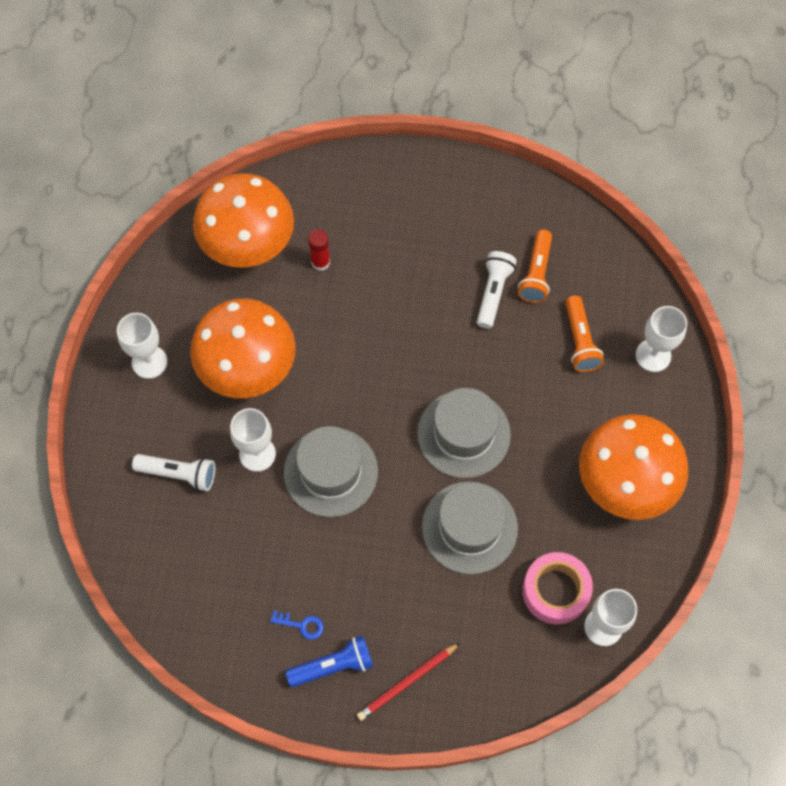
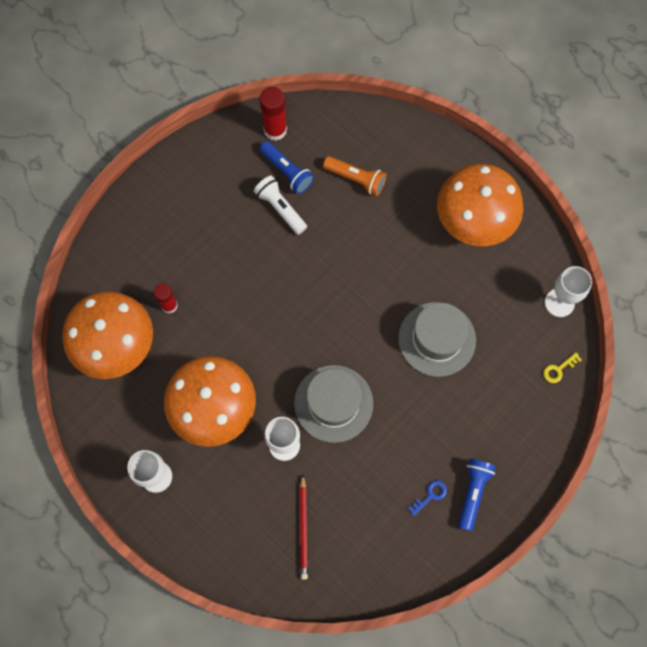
camera: 55 degrees left, 5 degrees up
(179, 474) = (260, 510): white flashlight -> none
(407, 682) = (516, 451): red pencil -> red pencil (303, 528)
(464, 434) = (368, 298): grey hat -> none
(528, 672) = (558, 369): none -> yellow key
(536, 273) = (287, 172): orange flashlight -> blue flashlight
(555, 591) = (516, 315): pink tape -> none
(571, 234) = (275, 130): none -> red glue stick
(653, 355) = (399, 143): white goblet -> none

